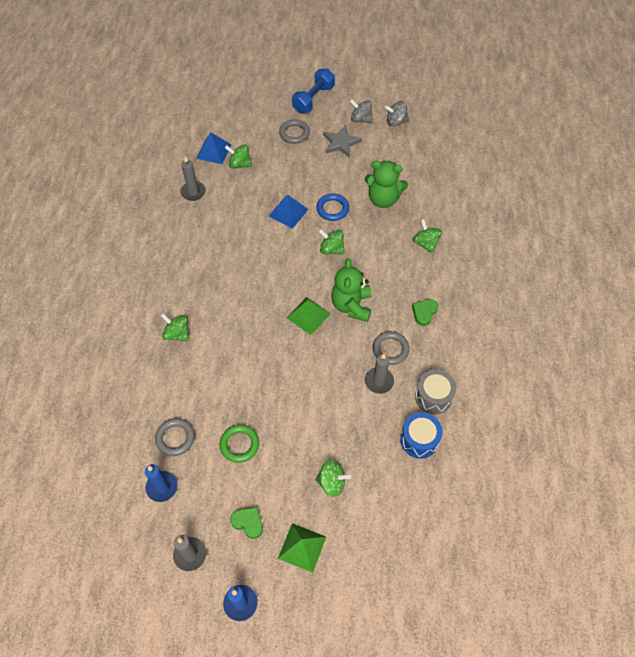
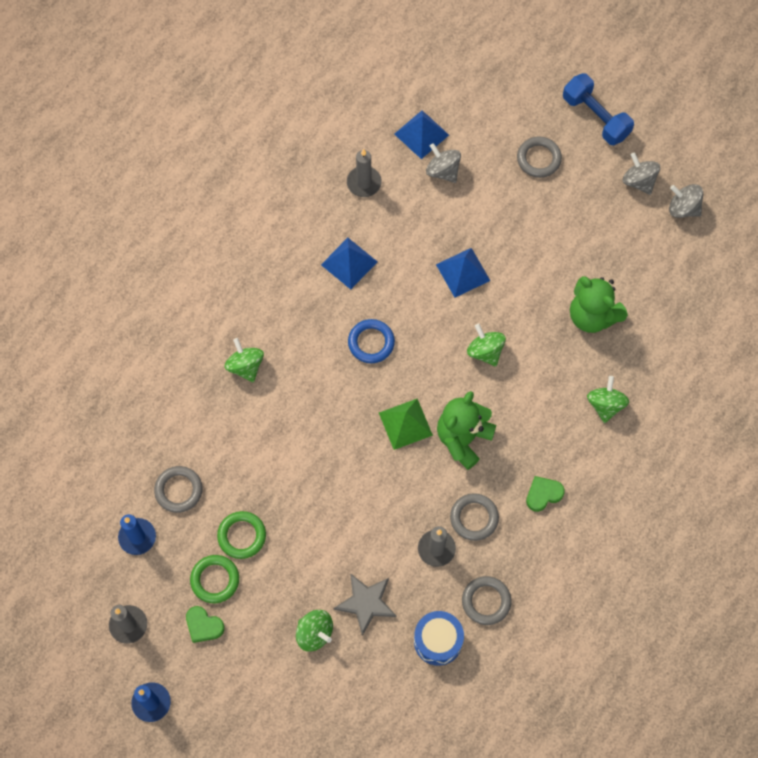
camera: 30 degrees right, 10 degrees up
(211, 240) = (349, 263): none -> blue pyramid
(237, 485) = (215, 580): none -> green ring
(240, 164) = (443, 171): green spinning top -> grey spinning top
(248, 522) = (204, 625): green heart -> green heart turned 150 degrees clockwise
(302, 547) = (243, 683): green pyramid -> none
(313, 99) = (595, 117): blue dumbbell -> blue dumbbell turned 75 degrees clockwise
(332, 209) = (520, 296): blue ring -> blue ring (371, 342)
(341, 143) = (590, 204): grey star -> grey star (366, 603)
(433, 396) = (486, 601): grey drum -> grey ring

